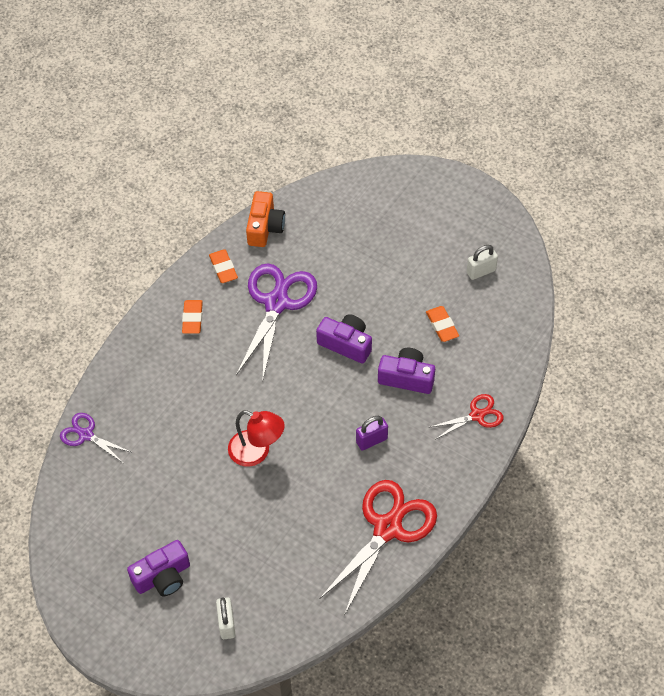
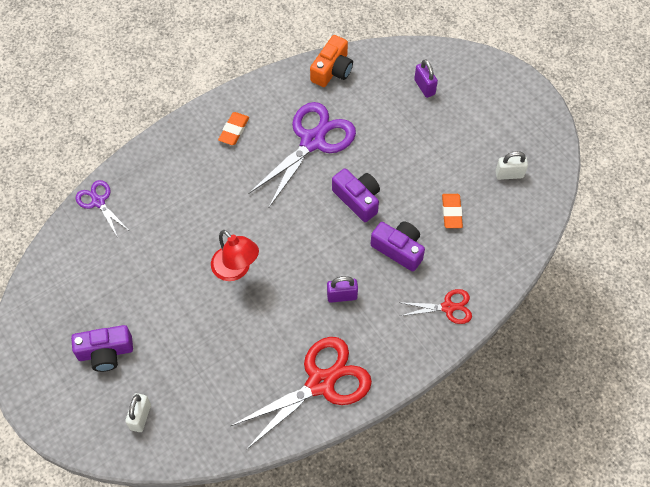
camera: 20 degrees right, 5 degrees up
(223, 268) = (280, 94): orange eraser -> none
(363, 214) = (424, 87): none -> purple padlock

